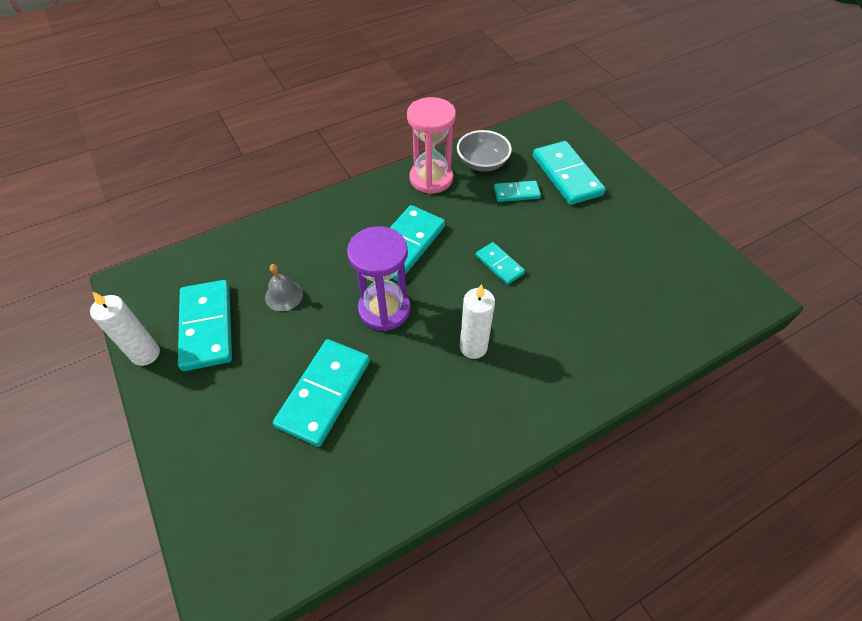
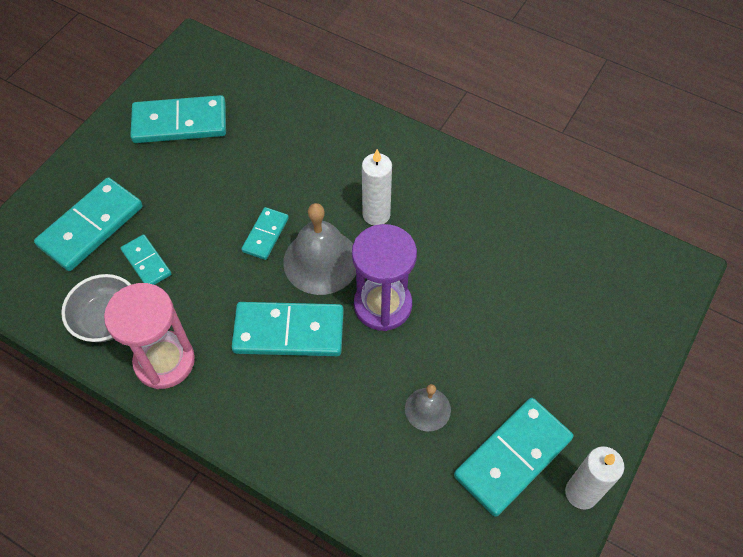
camera: 120 degrees left, 5 degrees up
(324, 393) = (500, 302): turquoise domino -> turquoise domino (180, 123)
(451, 288) = (321, 261): none -> grey bell

